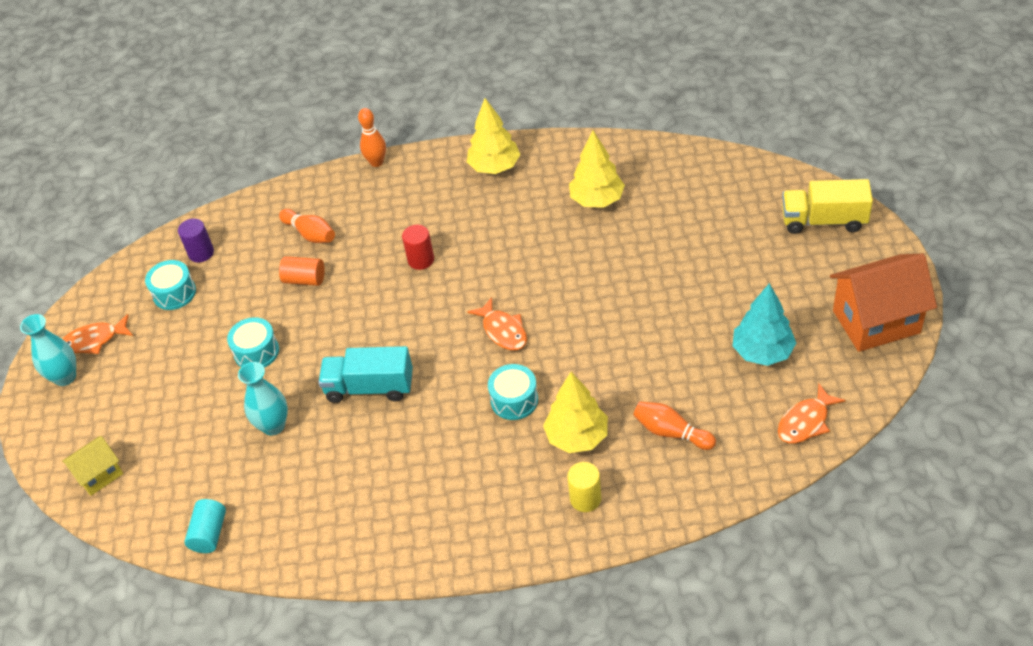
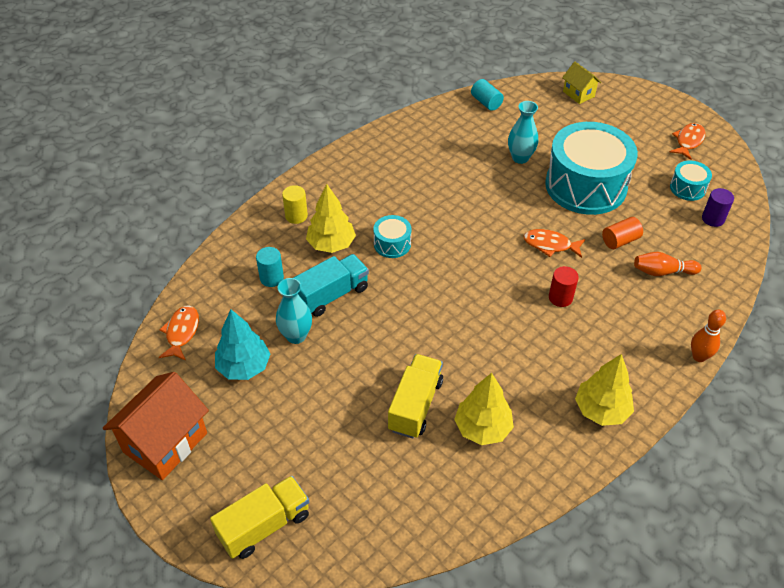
camera: 135 degrees right, 0 degrees up
(65, 377) = (671, 118): turquoise vase -> turquoise vase (296, 336)
(99, 475) = (578, 94): yellow house -> yellow house turned 45 degrees counterclockwise
(256, 352) = (586, 185): turquoise drum -> turquoise drum, size x2.30
(370, 387) = (490, 204): turquoise truck -> turquoise truck (331, 295)
(503, 331) = (445, 281): orange fish -> orange fish (550, 245)
(634, 242) = (415, 405): none -> yellow truck
(671, 432) = (271, 278): orange bowling pin -> turquoise cylinder

